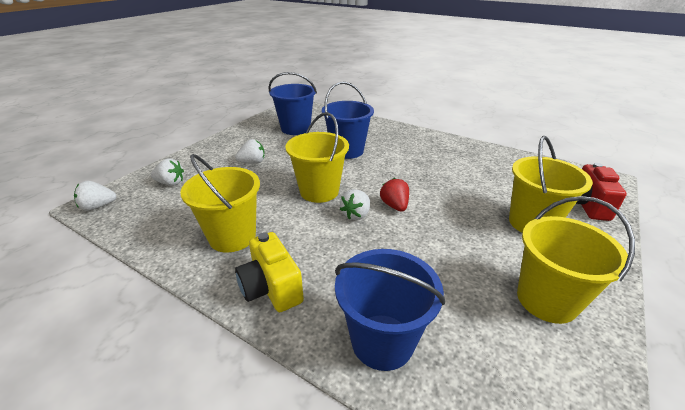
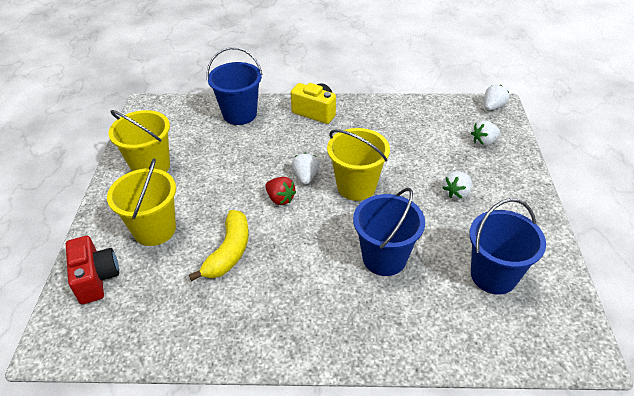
camera: 150 degrees right, 10 degrees up
(232, 236) = (374, 126): yellow bucket -> none
(459, 186) = (229, 252): none -> yellow banana

